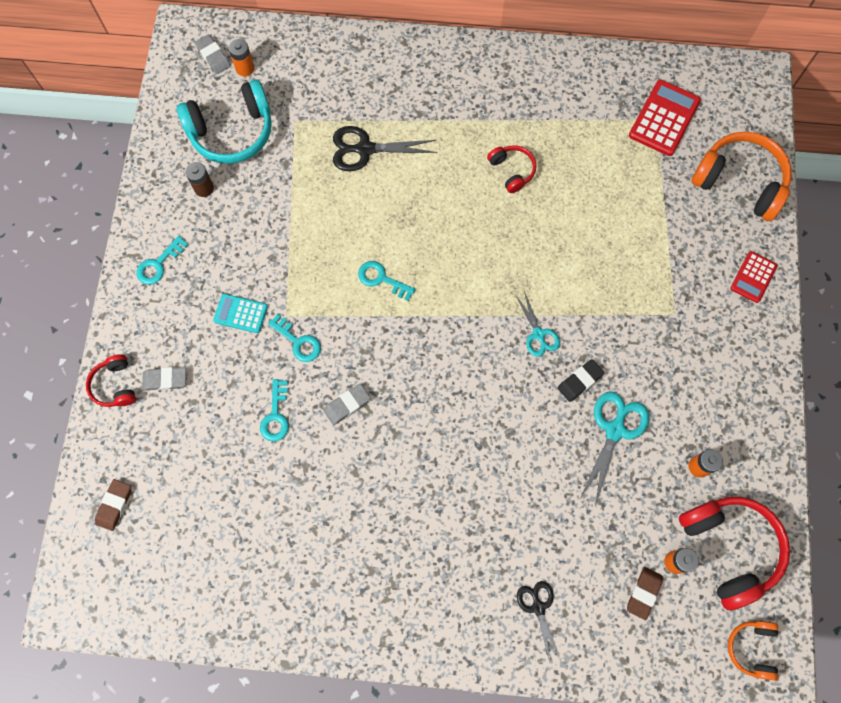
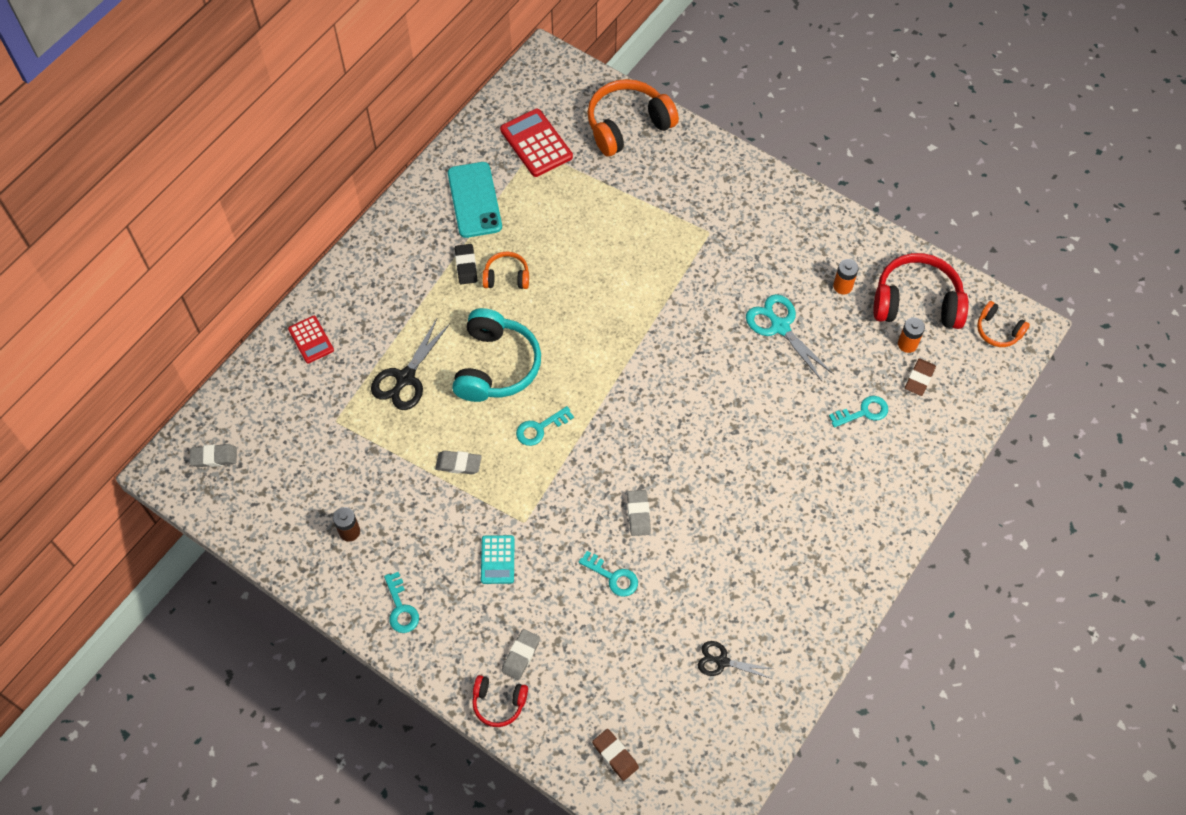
camera: 60 degrees left, 10 degrees down
(232, 132) = (307, 479): turquoise headphones -> turquoise headphones (496, 366)
(241, 313) = (497, 560): turquoise calculator -> turquoise calculator turned 45 degrees counterclockwise
(245, 68) = (248, 436): orange battery -> none
(298, 341) = (555, 525): turquoise key -> turquoise key (863, 412)
(310, 234) = (458, 464): none -> grey eraser
(512, 171) = (506, 277): red headphones -> orange headphones
(538, 334) = (666, 336): turquoise scissors -> none
(538, 607) = (891, 458): black scissors -> black scissors (722, 661)
(571, 103) = (474, 200): none -> turquoise phone
(580, 381) = (725, 329): black eraser -> black eraser (466, 266)
(643, 593) = (919, 379): brown eraser -> brown eraser turned 60 degrees clockwise
(753, 277) = (713, 163): red calculator -> red calculator (311, 340)

